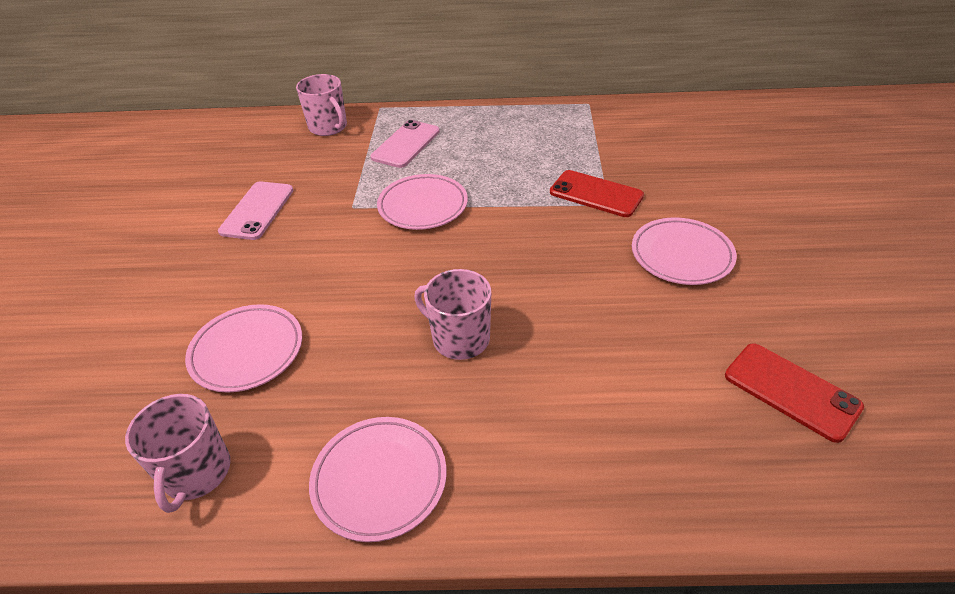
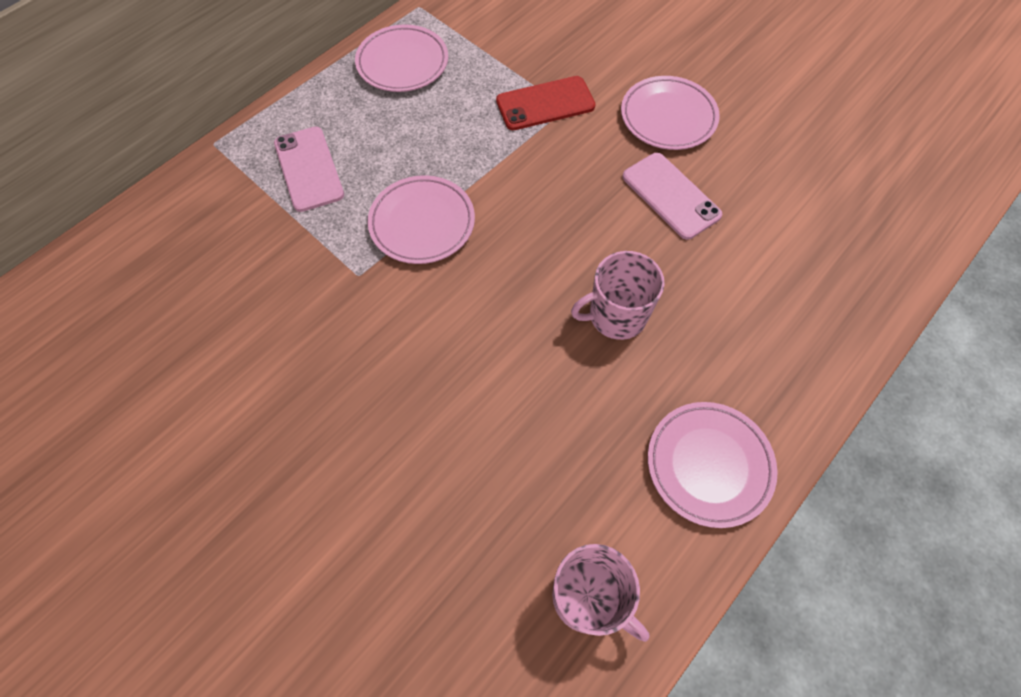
camera: 50 degrees left, 20 degrees up
(247, 351) = (476, 480): pink plate -> pink plate (402, 63)
(257, 210) = (267, 355): pink phone -> pink phone (671, 196)
(328, 127) = (191, 207): pink mug -> none
(791, 391) = (837, 175): red phone -> none

